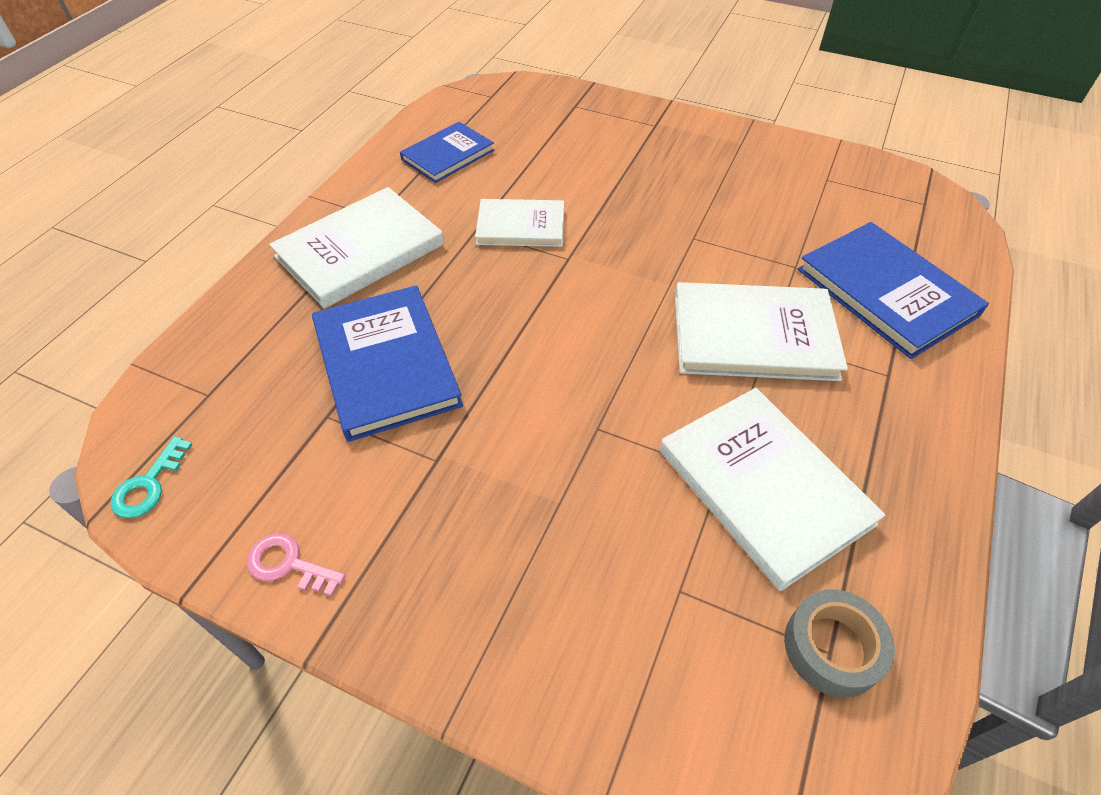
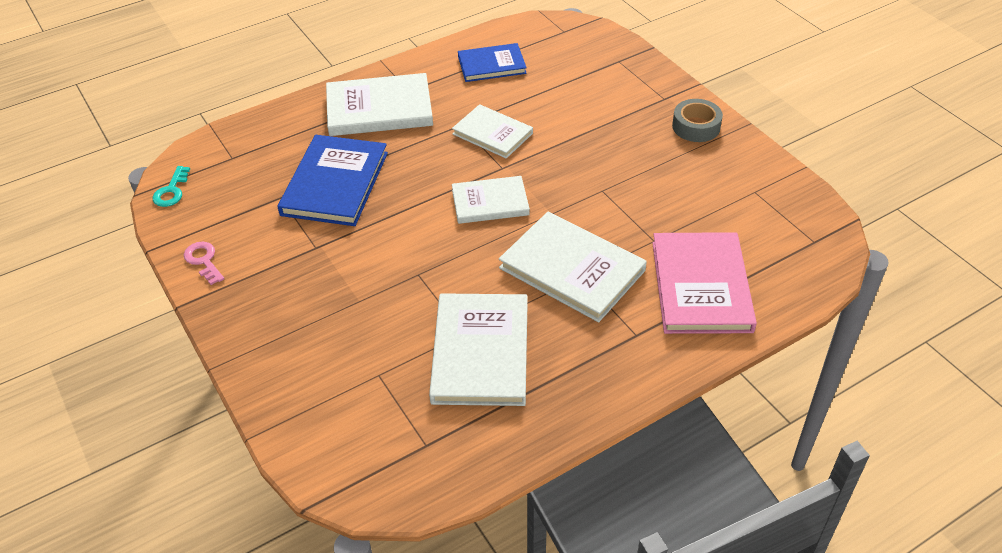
camera: 35 degrees right, 5 degrees down
(149, 485) = (171, 191): turquoise key -> turquoise key turned 45 degrees counterclockwise
(594, 302) = (490, 202): none -> white book
(832, 647) = (430, 443): grey tape -> grey tape (696, 126)
(886, 292) = (701, 286): blue book -> pink book

